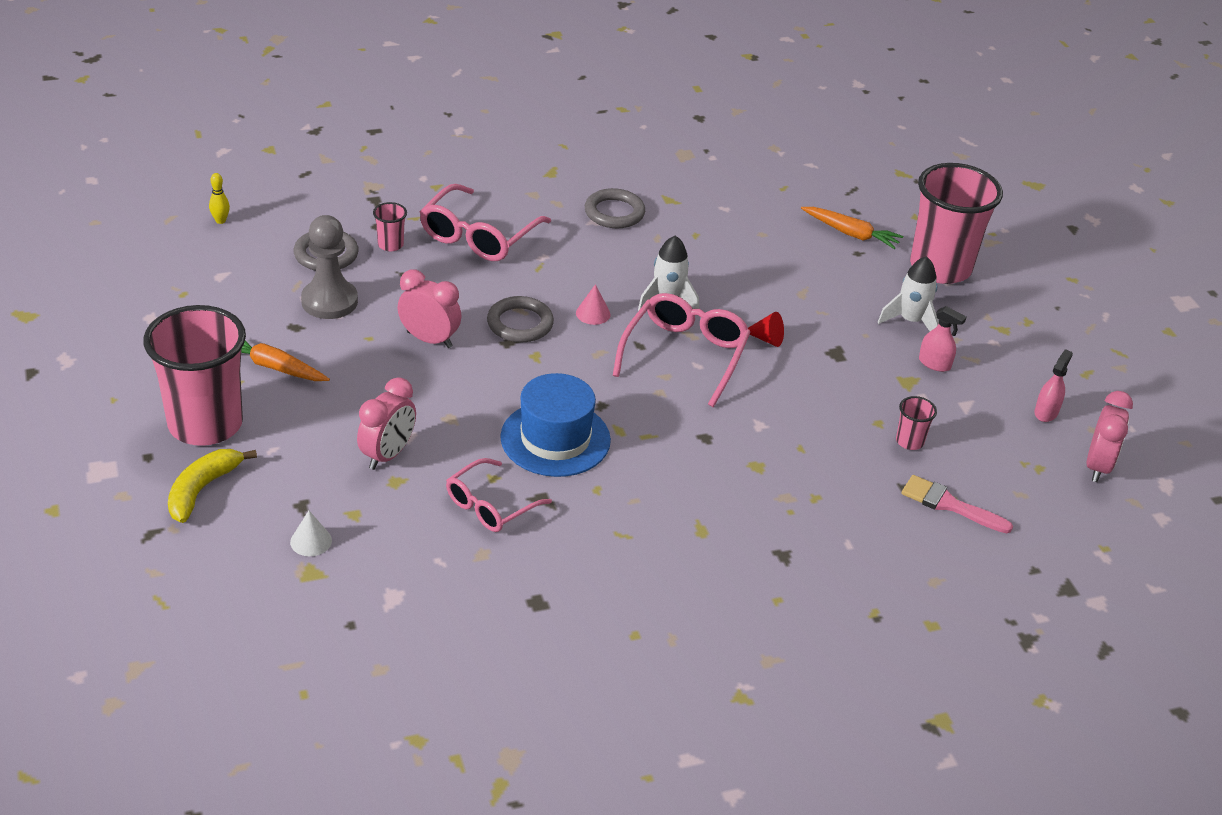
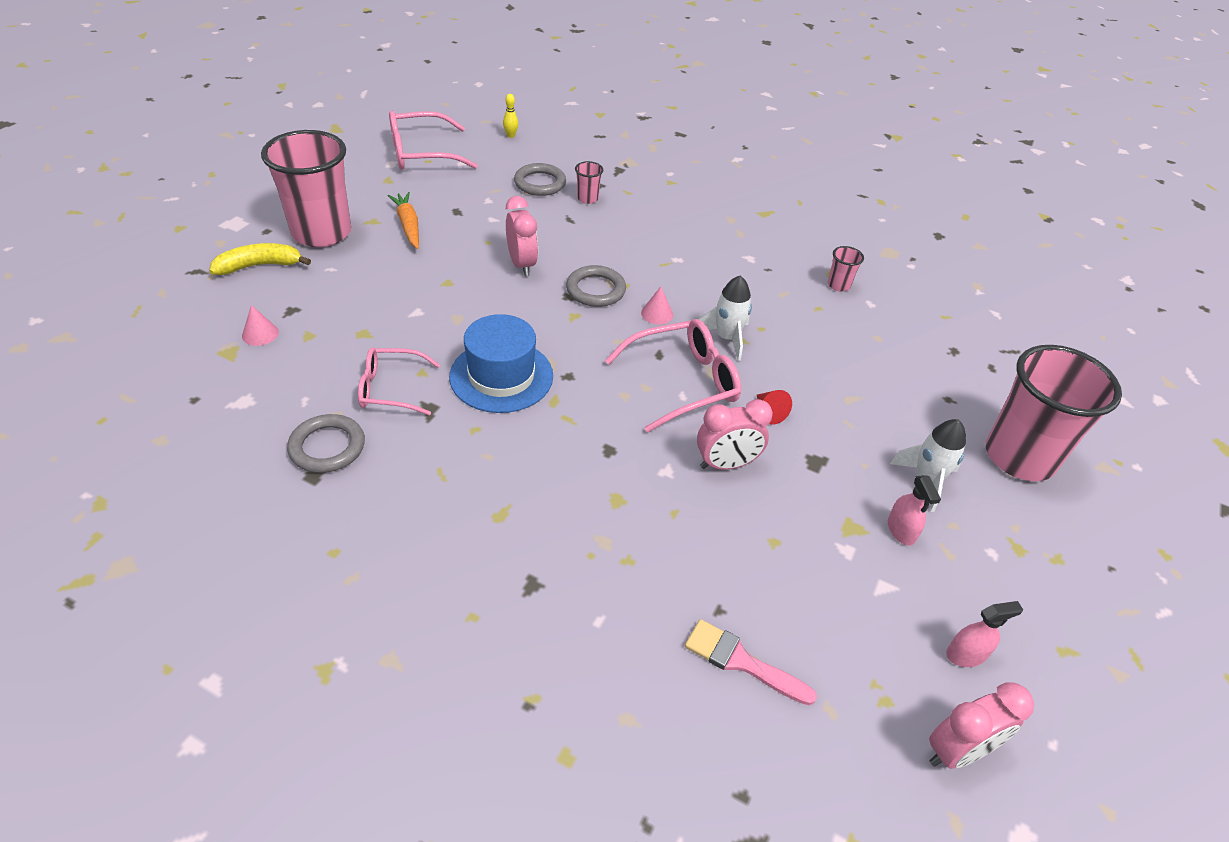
camera: 45 degrees right, 5 degrees up
(311, 541) = (260, 334): white cone -> pink cone
(329, 301) = (499, 209): grey pawn -> none
(387, 455) = (385, 315): pink clock -> pink clock (726, 464)
(478, 236) = (652, 224): pink glasses -> pink glasses (421, 153)
(614, 212) = (774, 260): grey ring -> grey ring (327, 447)
(851, 234) = (962, 381): orange carrot -> none
(909, 441) = (781, 578): pink cup -> pink cup (838, 285)
(949, 504) = (741, 661): pink brush -> pink brush turned 45 degrees counterclockwise

